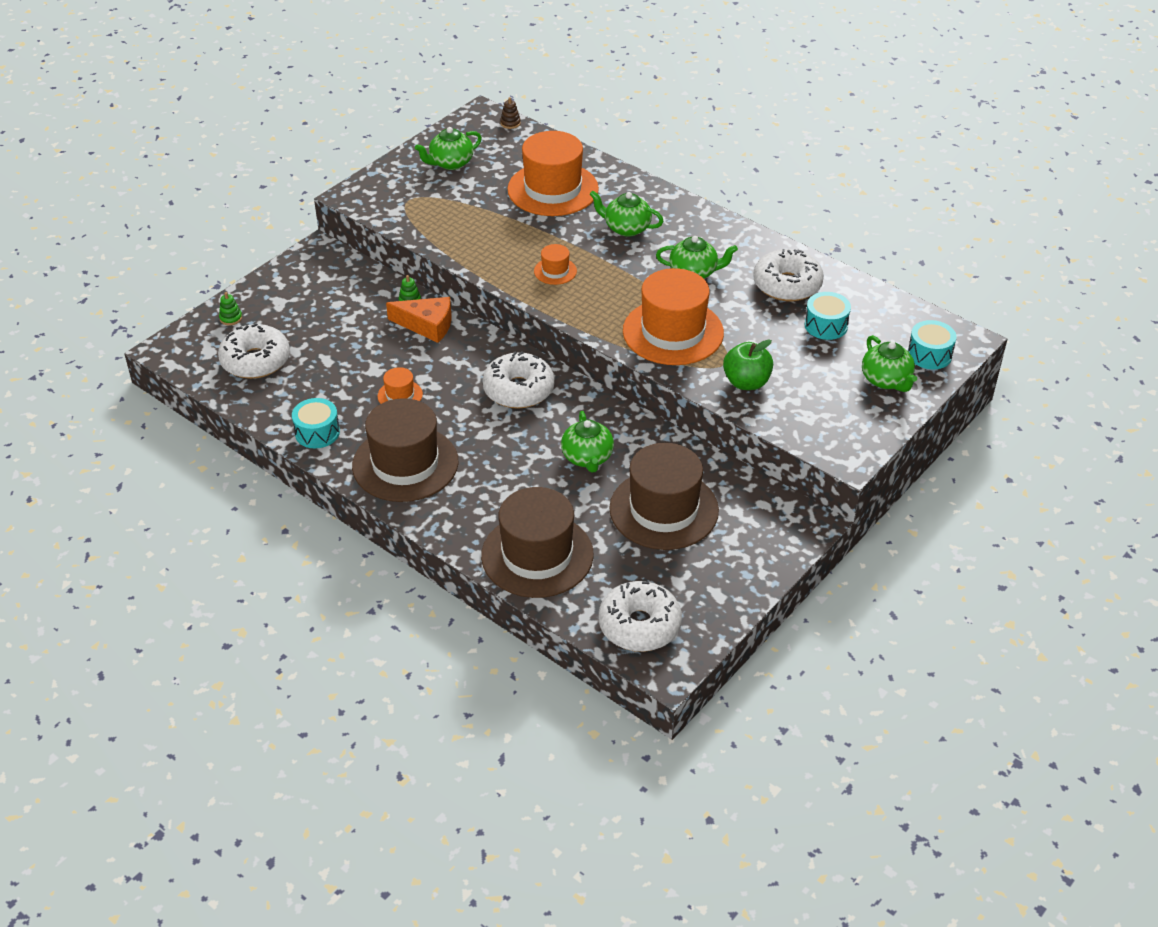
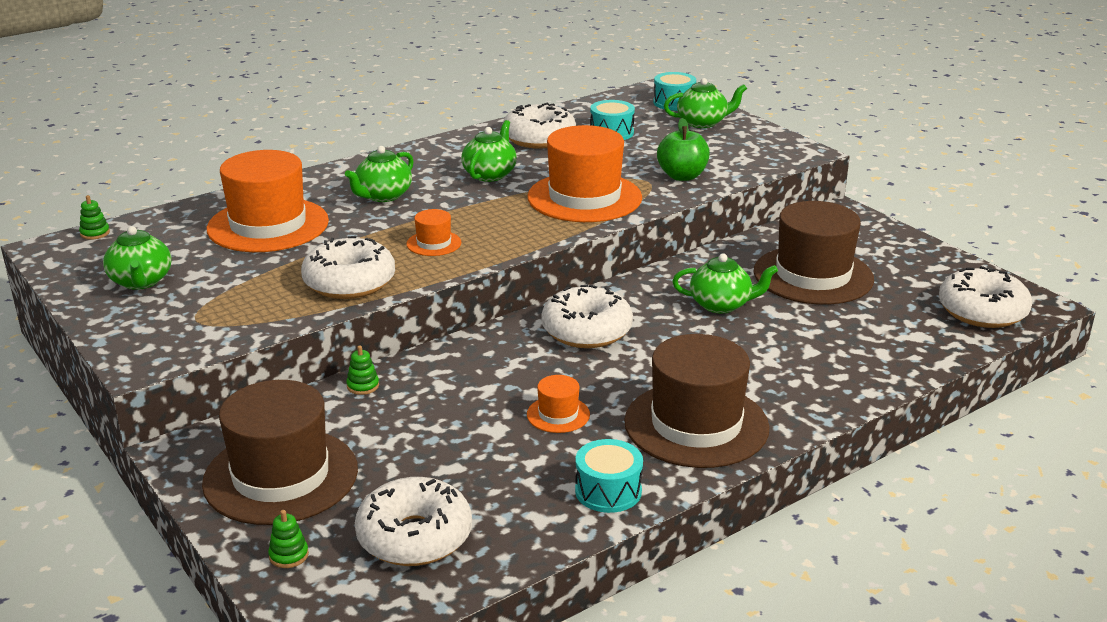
camera: 75 degrees left, 15 degrees down
(427, 325) = (423, 378): orange cheese -> none
(480, 247) = (349, 282): none -> white donut
(510, 123) = (95, 233): brown stacking toy -> green stacking toy
(537, 555) = (874, 354): brown hat -> brown hat (281, 476)

